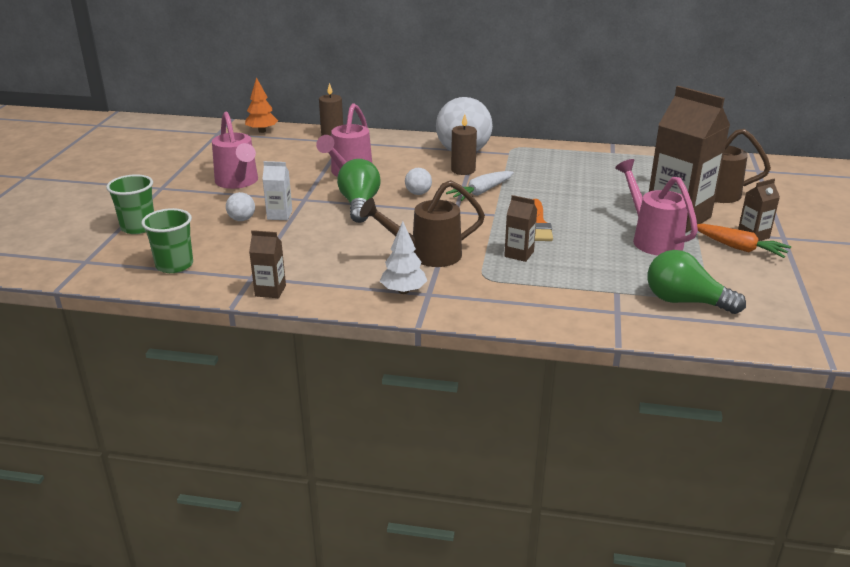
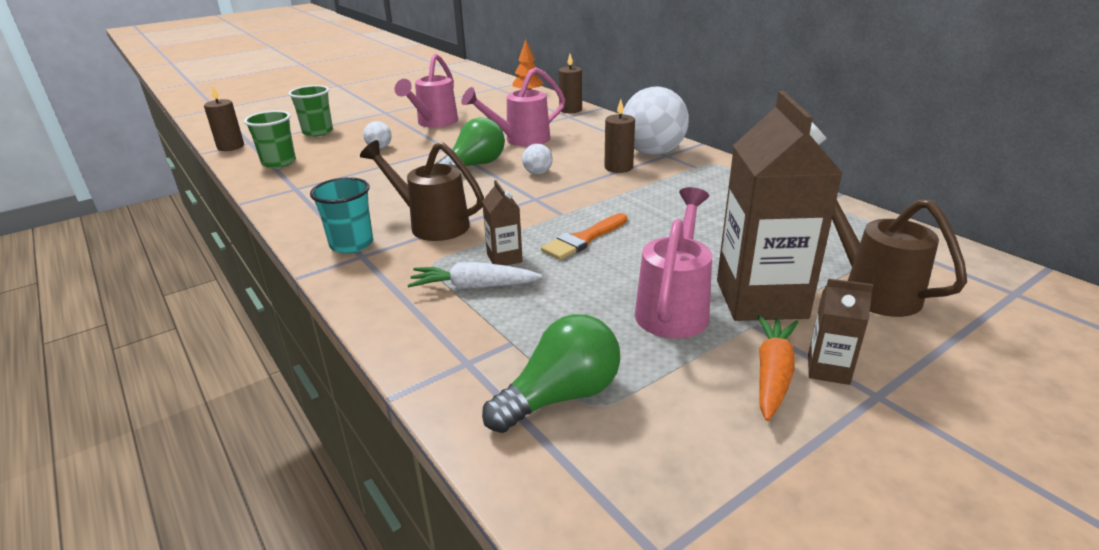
camera: 45 degrees right, 0 degrees up
(75, 272) = (230, 147): none -> brown candle
(270, 291) = (282, 203): brown carton -> none
(279, 215) = (407, 153): white carton -> none
(403, 291) = (351, 244): white tree -> turquoise cup
(481, 192) = (593, 191): white carrot -> white carrot (473, 287)
(685, 301) = (560, 396): green light bulb -> green light bulb turned 75 degrees clockwise
(739, 248) = (772, 374): orange carrot -> orange carrot turned 150 degrees counterclockwise

